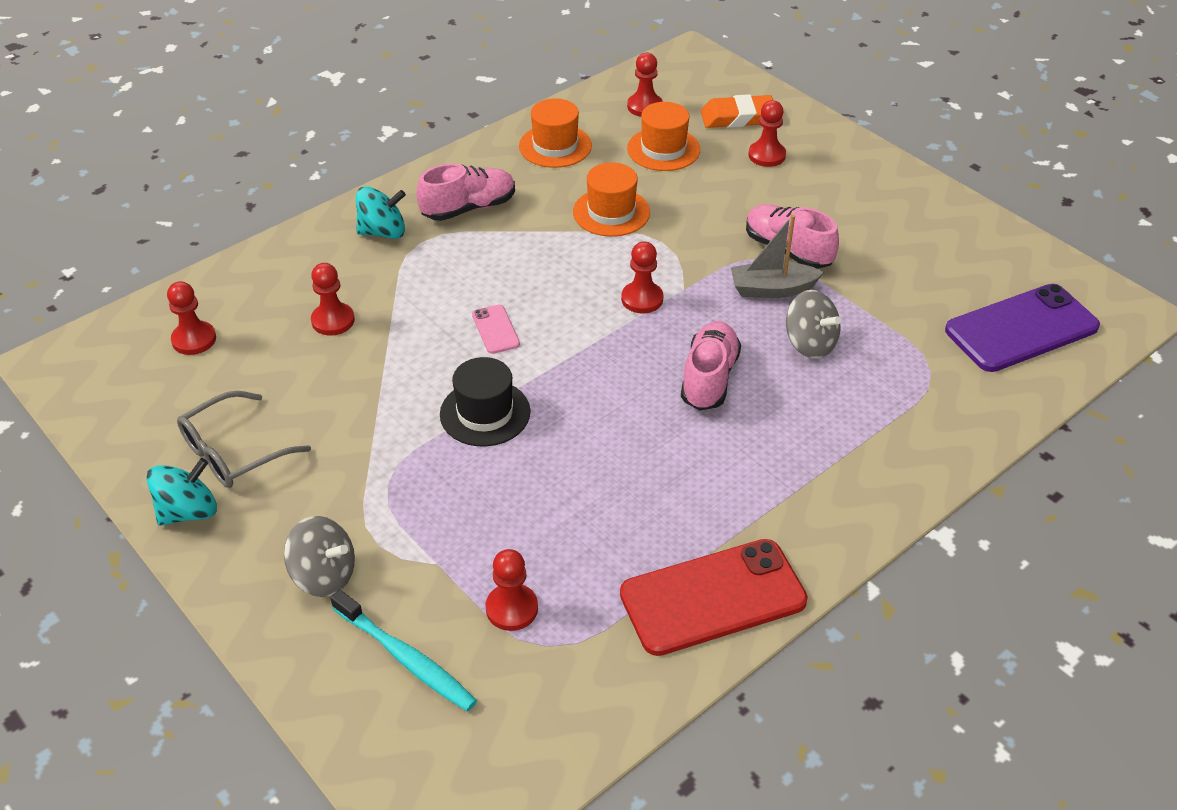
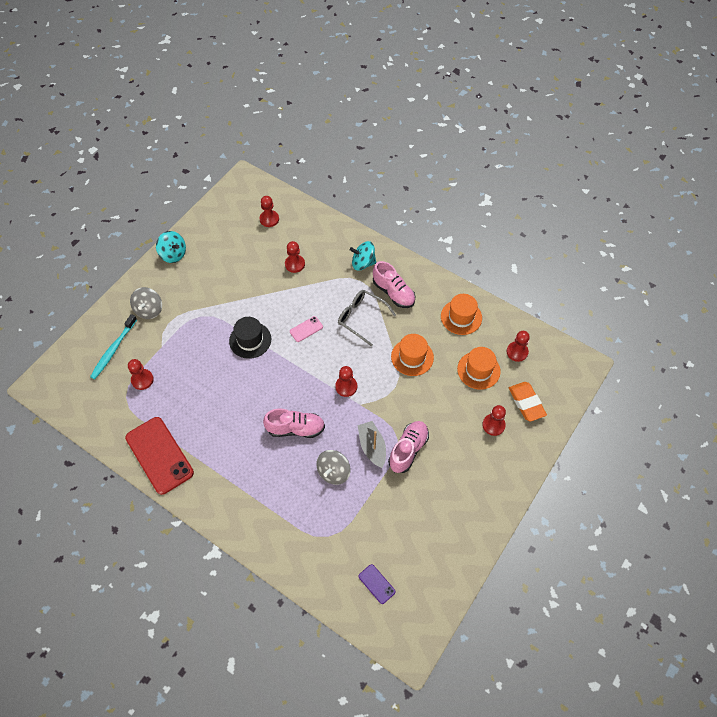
camera: 75 degrees right, 15 degrees up
(233, 452) = (207, 257): grey glasses -> grey glasses (361, 318)
(383, 232) = (363, 263): turquoise spinning top -> turquoise spinning top turned 120 degrees clockwise
(1021, 328) = (376, 584): purple phone -> purple phone, size x0.45

